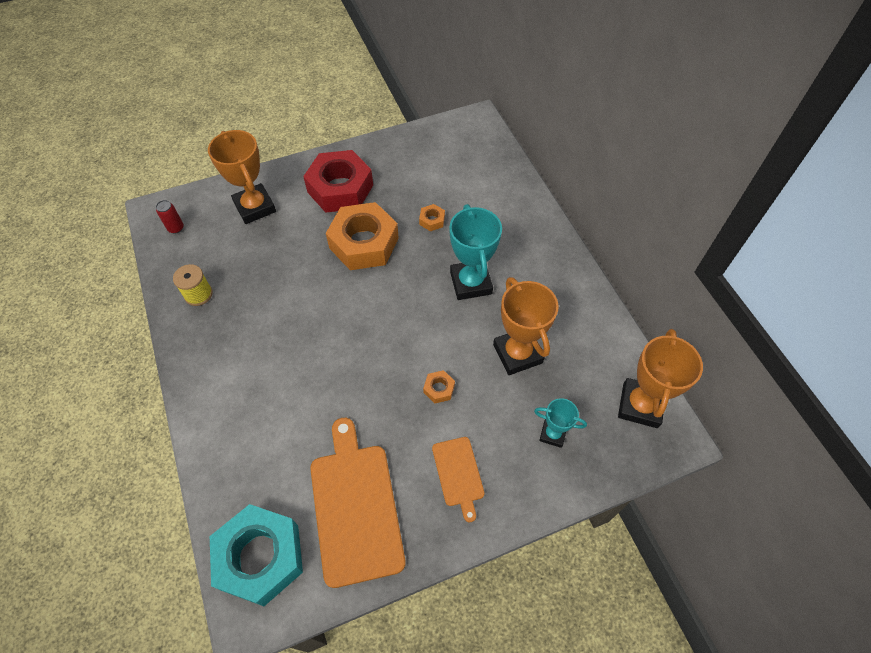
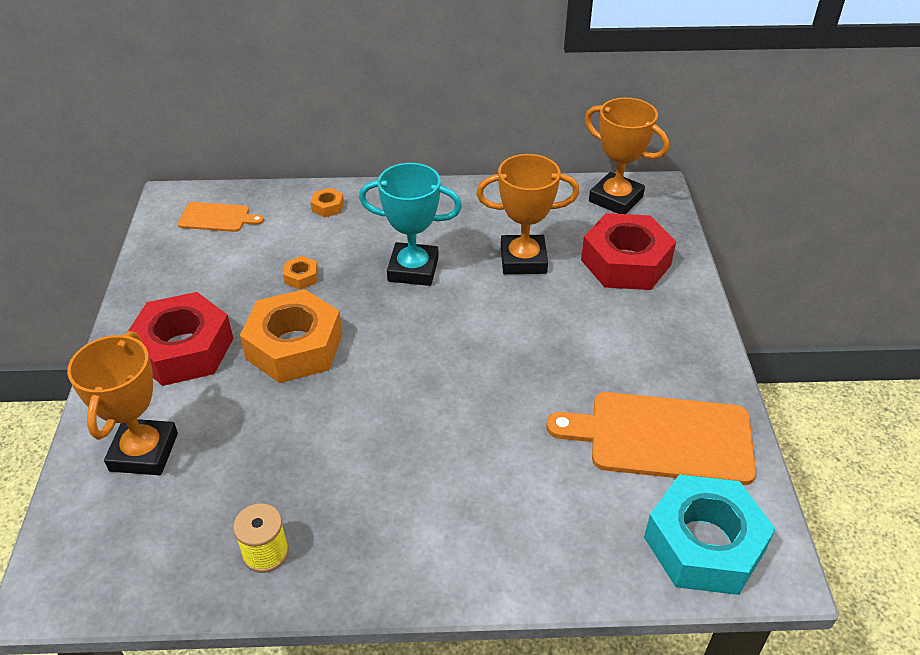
camera: 70 degrees left, 15 degrees down
(176, 228) = (109, 566): red can -> none
(255, 207) = (144, 452): orange trophy -> orange trophy turned 75 degrees counterclockwise
(439, 389) = (540, 331): orange nut -> orange nut (327, 207)
(458, 474) = (648, 342): orange cutting board -> orange cutting board (217, 217)
(552, 434) = (625, 262): turquoise trophy -> red nut

